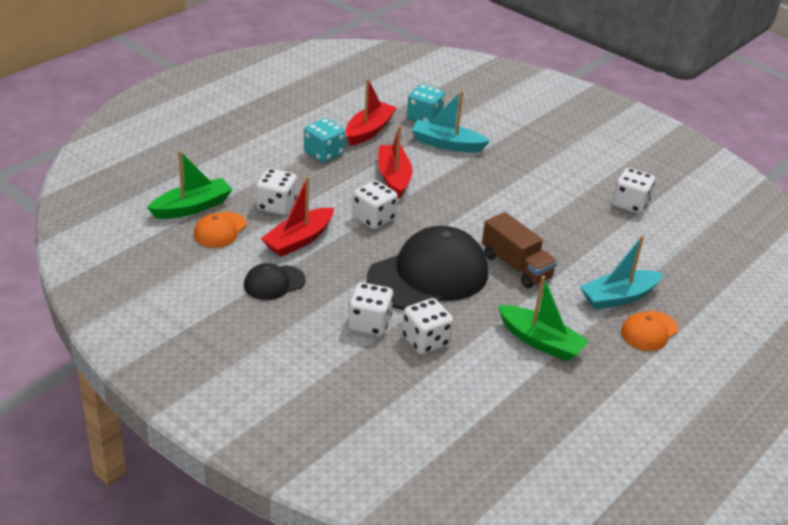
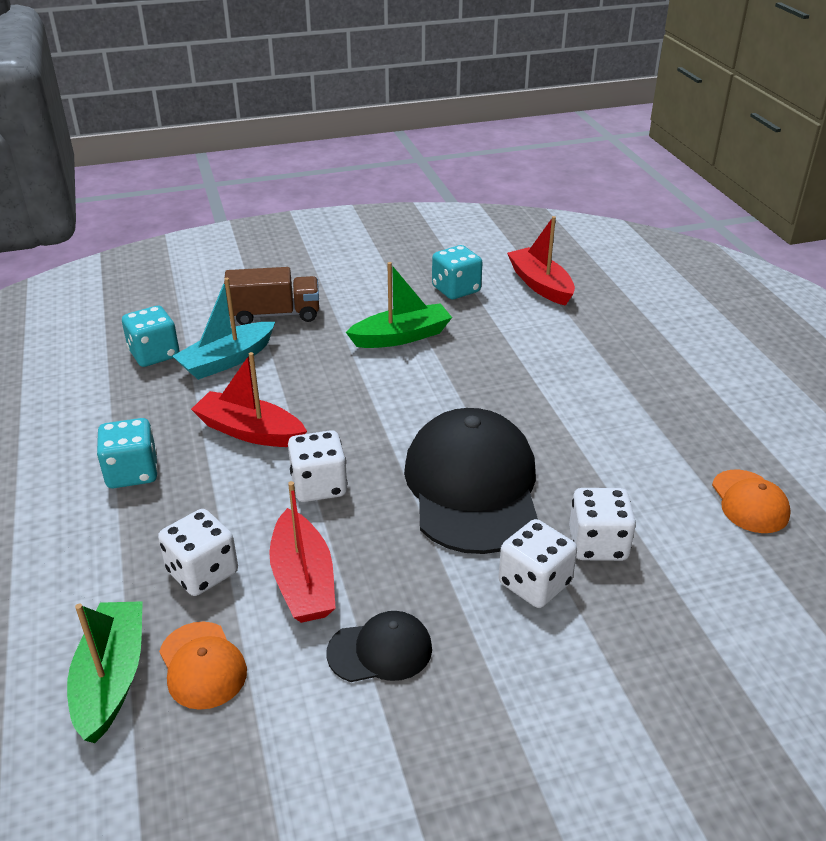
camera: 55 degrees left, 0 degrees up
(274, 283) = (380, 650): black cap -> black cap turned 105 degrees counterclockwise
(369, 131) = (128, 410): red boat -> red boat (540, 285)
(516, 266) = (504, 409): brown truck -> brown truck (275, 314)
(540, 341) = (648, 450): green boat -> green boat (401, 336)
(618, 297) = (604, 364): turquoise boat -> none
(630, 204) = (456, 289): white dice -> turquoise dice
(649, 331) = (669, 369): orange cap -> orange cap (749, 502)

